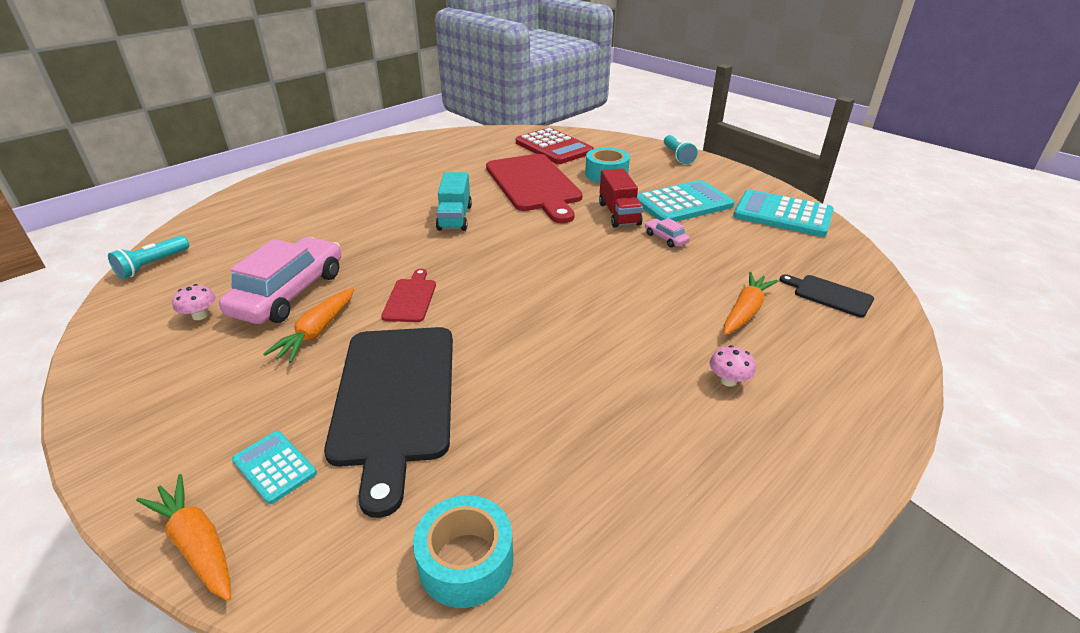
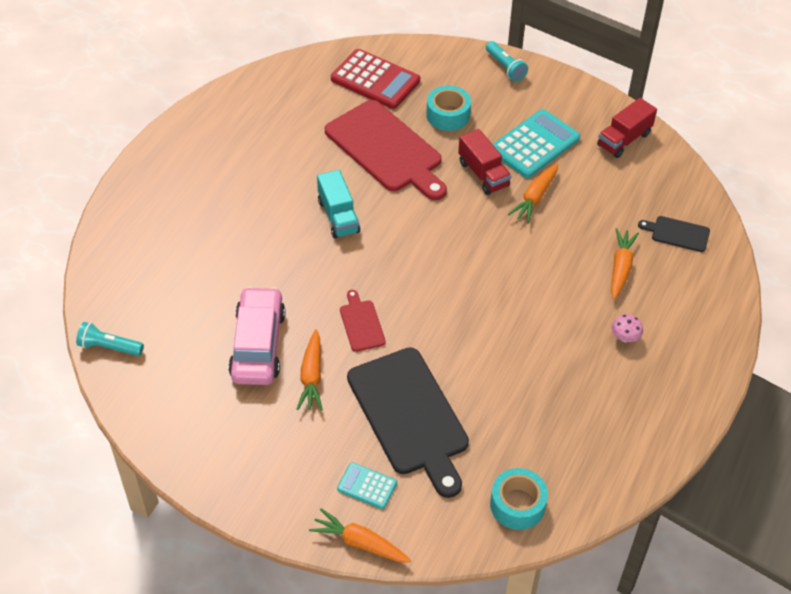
camera: 20 degrees left, 15 degrees up
(152, 265) = (109, 347): turquoise flashlight -> turquoise flashlight turned 90 degrees clockwise
(200, 316) = (205, 387): pink mushroom -> none
(665, 238) = (535, 197): pink car -> orange carrot
(782, 214) = (624, 139): turquoise calculator -> red truck

